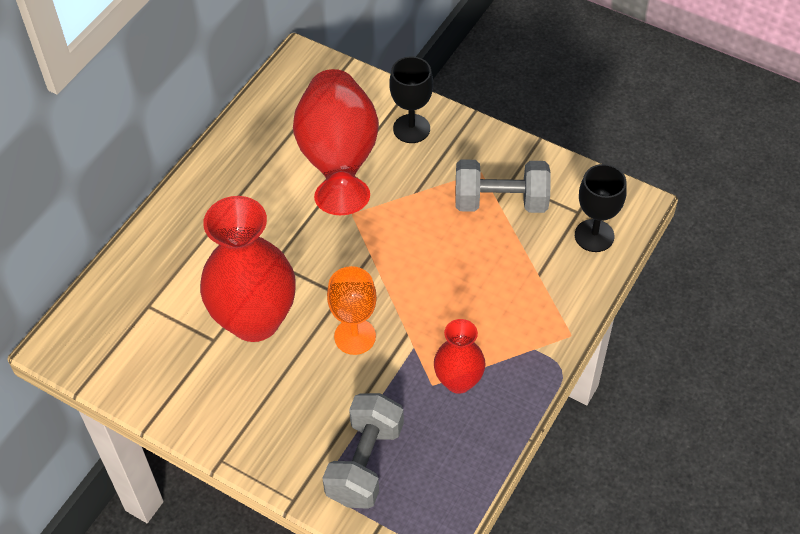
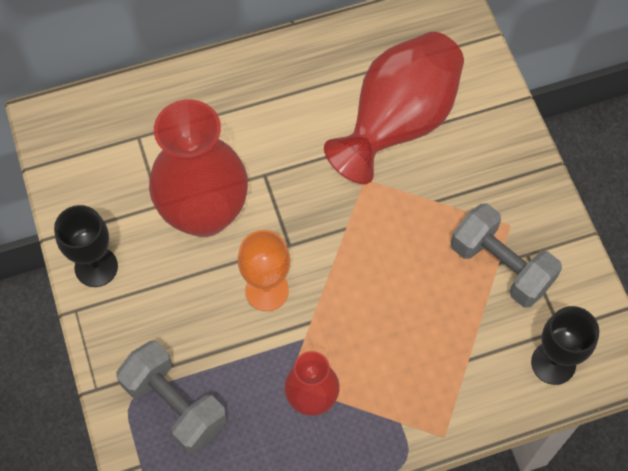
camera: 40 degrees right, 10 degrees up
(365, 463) = (175, 405): grey dumbbell -> grey dumbbell turned 75 degrees clockwise
(411, 128) = (488, 139): black goblet -> black goblet (96, 267)

